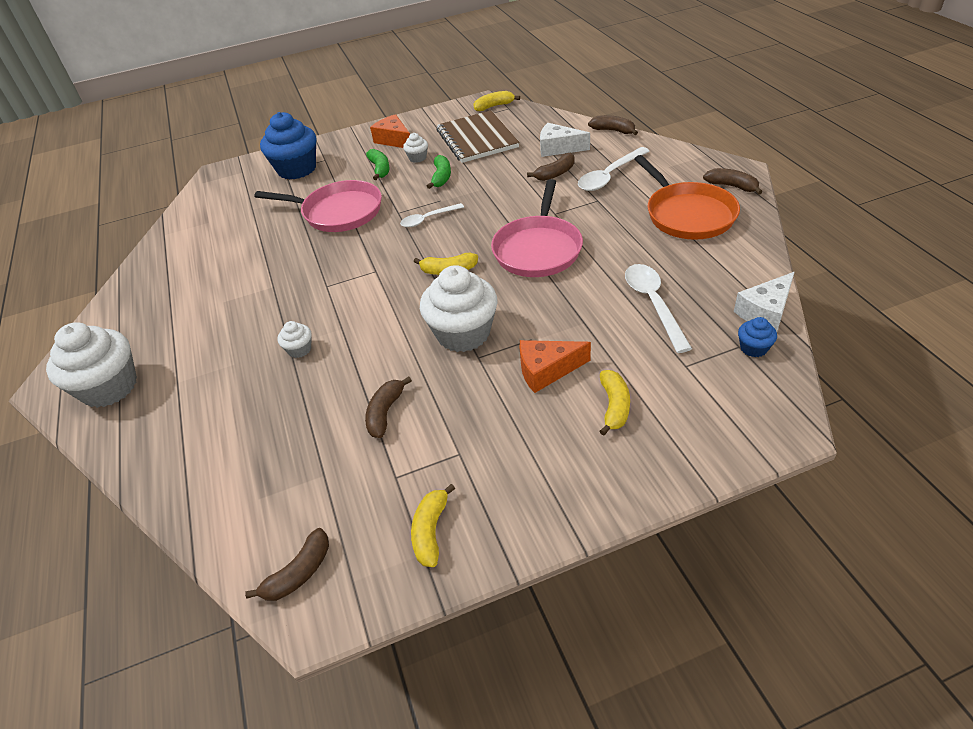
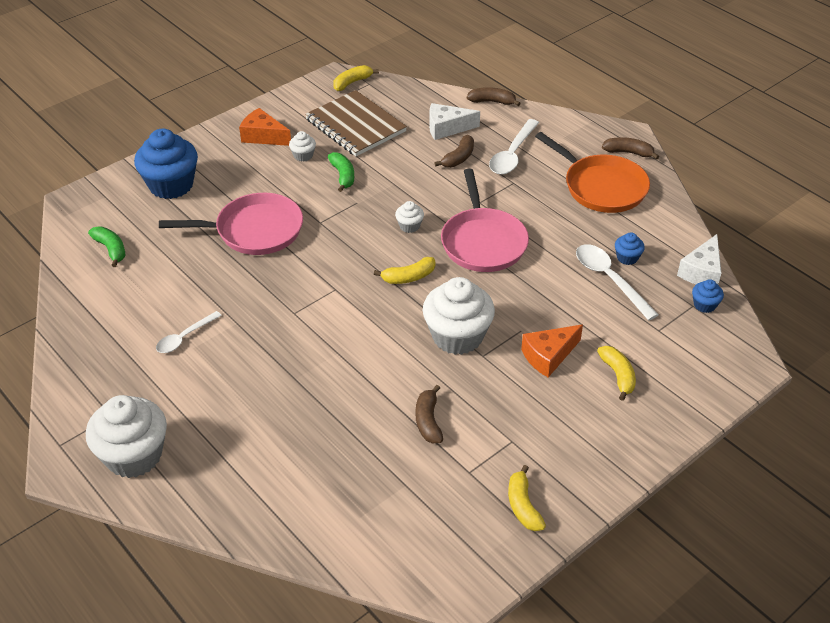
camera: 25 degrees left, 0 degrees up
(299, 349) = (309, 380): white cupcake -> white cupcake (409, 226)
(299, 573) = (434, 563): brown banana -> none
(380, 169) = (269, 174): green banana -> green banana (111, 249)
(428, 219) = (356, 225): white spoon -> white spoon (185, 337)
(683, 285) = (627, 258): none -> blue cupcake

